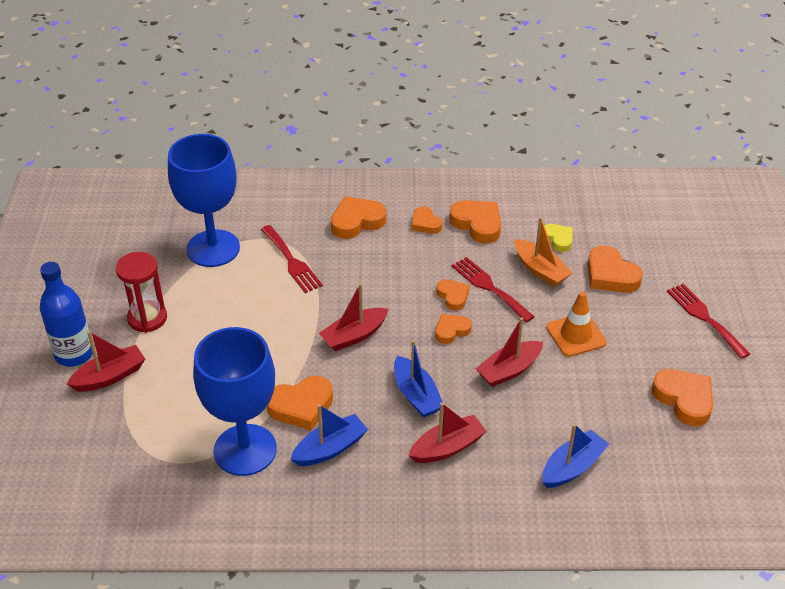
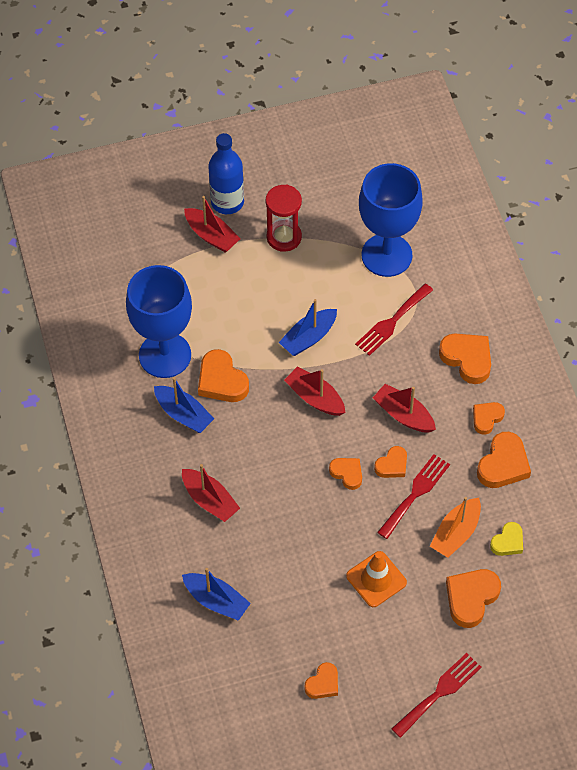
camera: 75 degrees right, 15 degrees up
(416, 395) = (260, 463): blue boat -> blue boat (308, 338)
(509, 370) = (313, 531): red boat -> red boat (403, 415)
(684, 399) = (323, 683): orange heart -> orange heart, size x0.61

